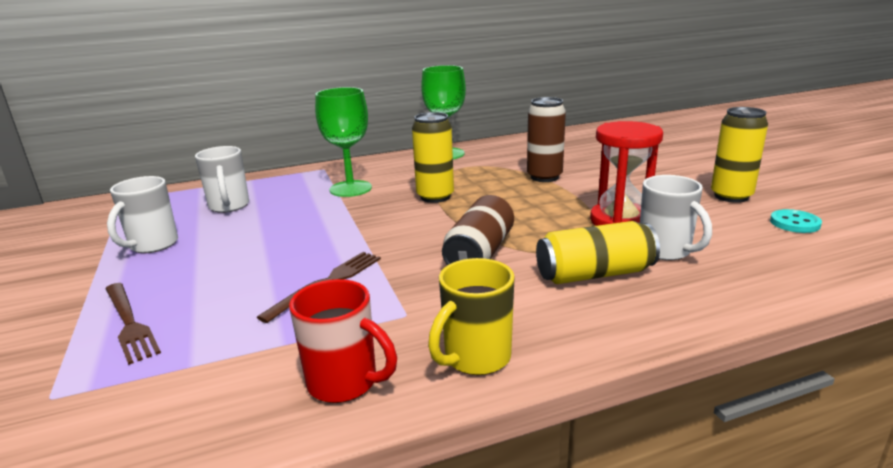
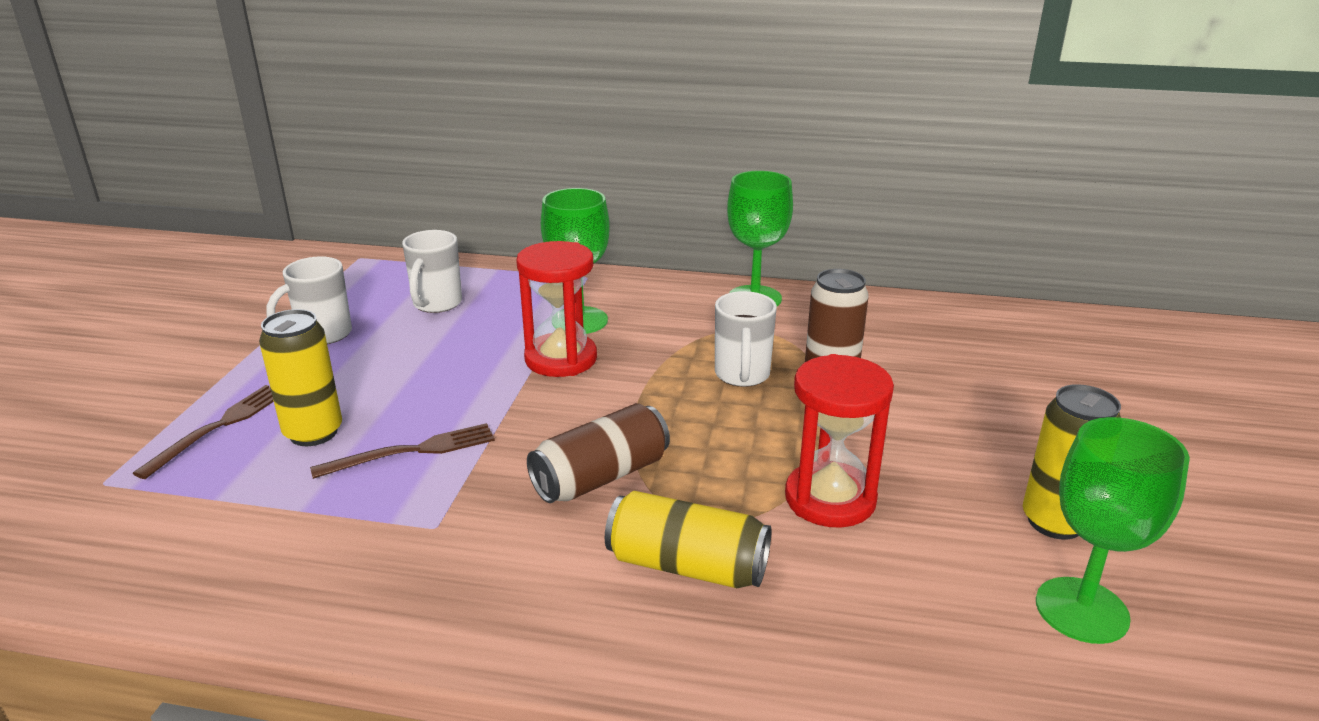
camera: 30 degrees right, 5 degrees up
(129, 323) = (219, 427): brown fork -> brown fork turned 150 degrees counterclockwise
(345, 383) = (300, 581): red mug -> none
(366, 209) = (561, 359): none -> red hourglass
(435, 197) = (655, 369): yellow can -> yellow can (313, 433)
(475, 358) = (432, 613): yellow mug -> none
(666, 251) = (820, 572): white mug -> white mug (742, 376)
(794, 223) = (1081, 610): turquoise button -> green goblet

